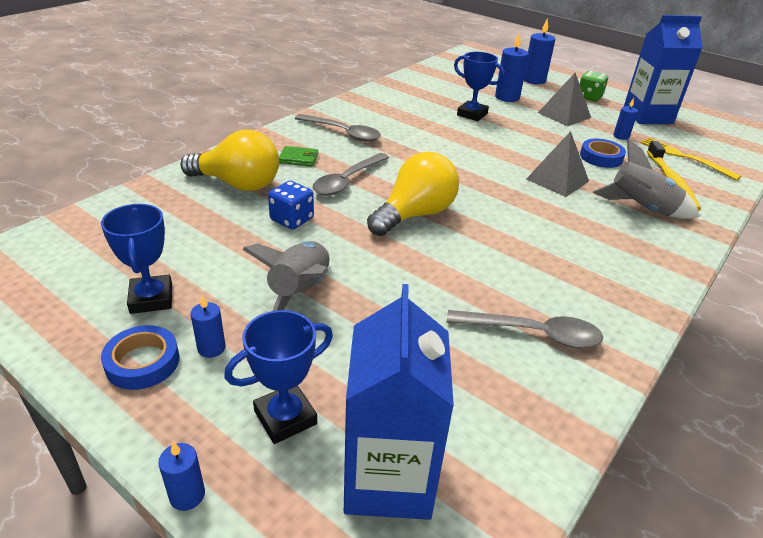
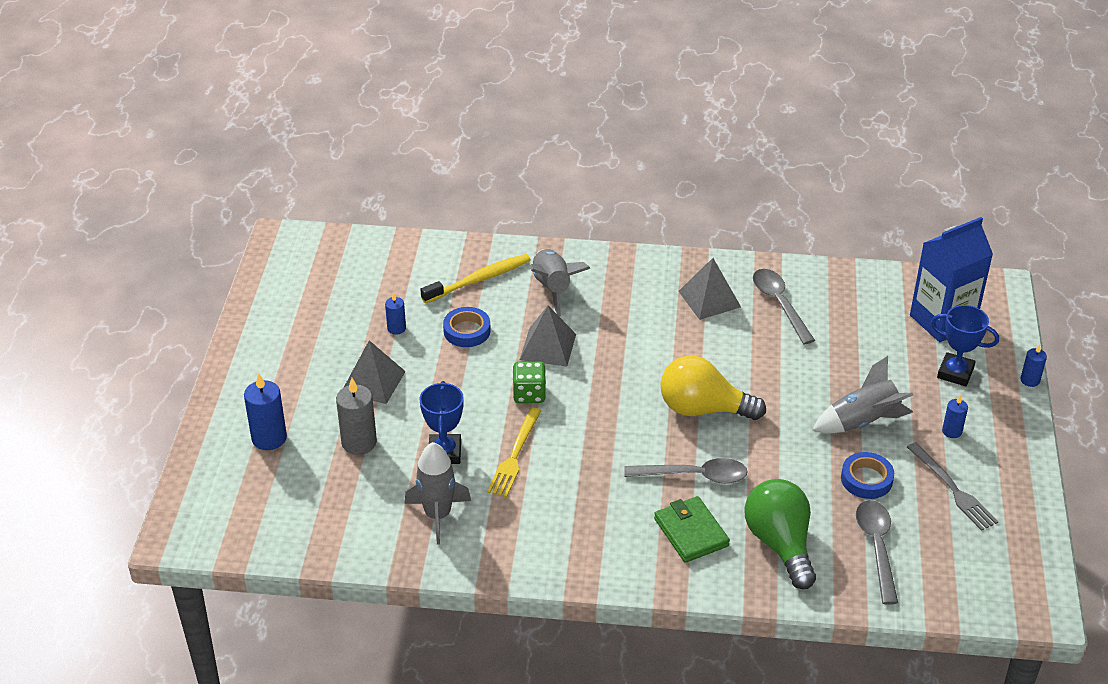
camera: 120 degrees left, 5 degrees up
(142, 362) = (995, 452): blue tape -> blue tape (866, 479)
(151, 298) = (952, 489): blue trophy -> grey fork
(238, 184) = (780, 544): yellow light bulb -> green light bulb
(292, 219) = (790, 476): blue dice -> none
(298, 158) = (691, 532): green wallet -> green wallet, size x1.57
(343, 133) = (601, 530): grey spoon -> grey spoon (877, 547)
(419, 98) = (437, 515): none -> grey rocket
(507, 97) = (359, 442): blue candle -> grey candle
(574, 287) = (709, 299): none -> grey pyramid
(589, 97) = (291, 376): green dice -> green dice (529, 394)
(647, 116) = (313, 320): blue carton -> none
(685, 157) = (410, 279): yellow fork -> yellow fork (514, 455)

